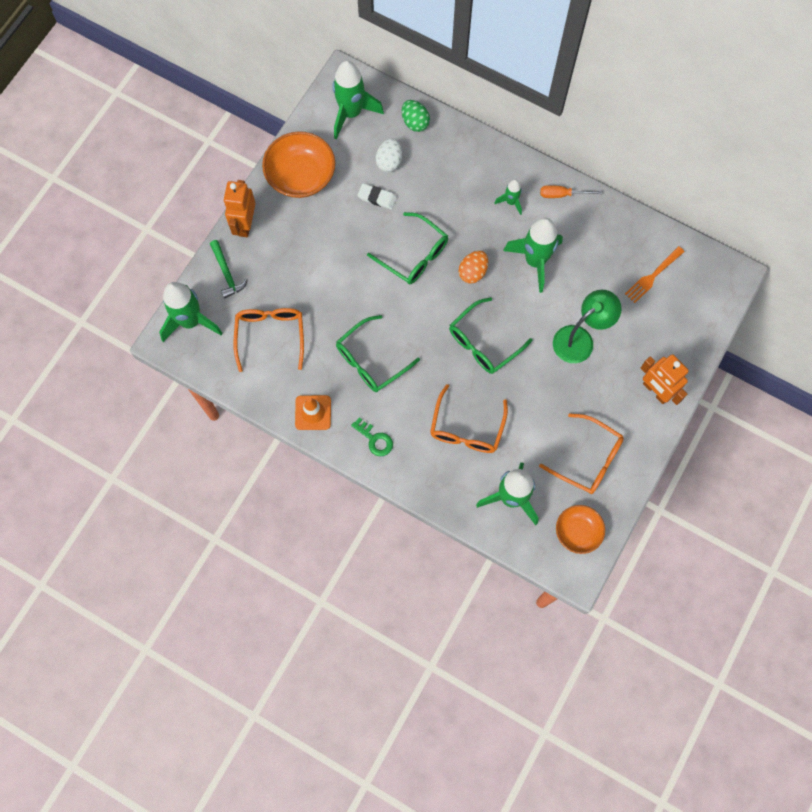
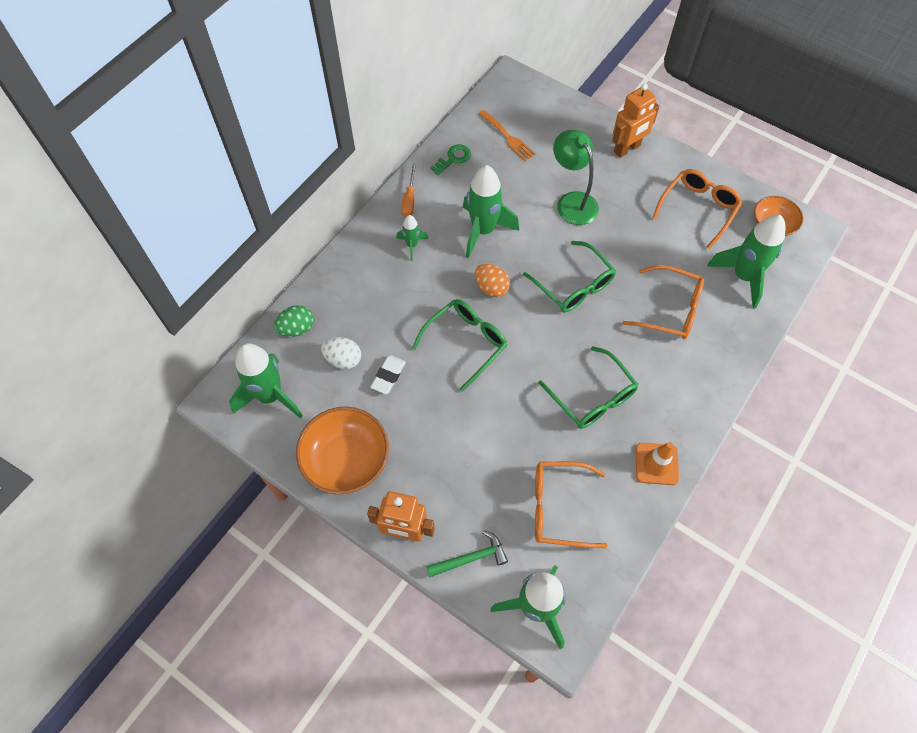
camera: 85 degrees left, 10 degrees down
(375, 439) = (686, 399): green key -> green key (453, 158)

